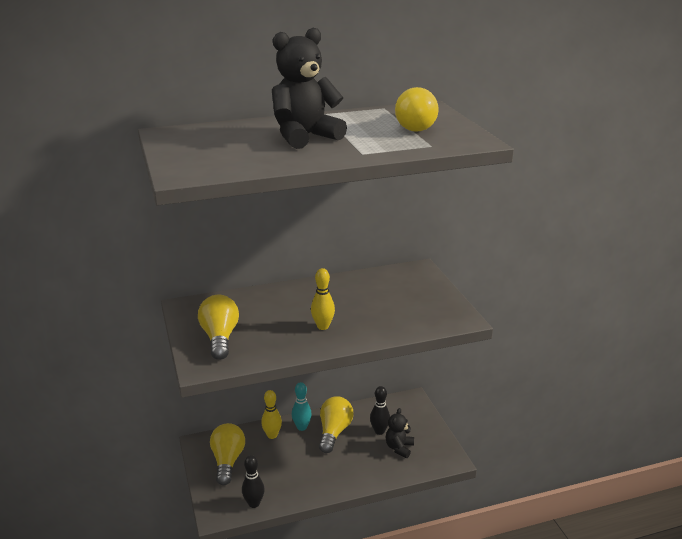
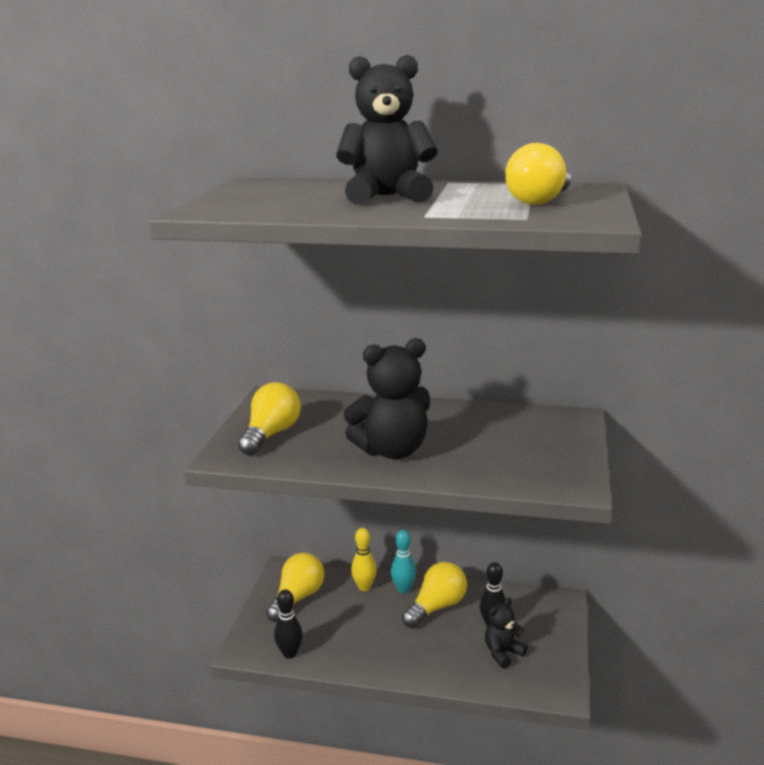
camera: 30 degrees right, 5 degrees down
(323, 326) = (392, 451): yellow bowling pin -> black teddy bear

